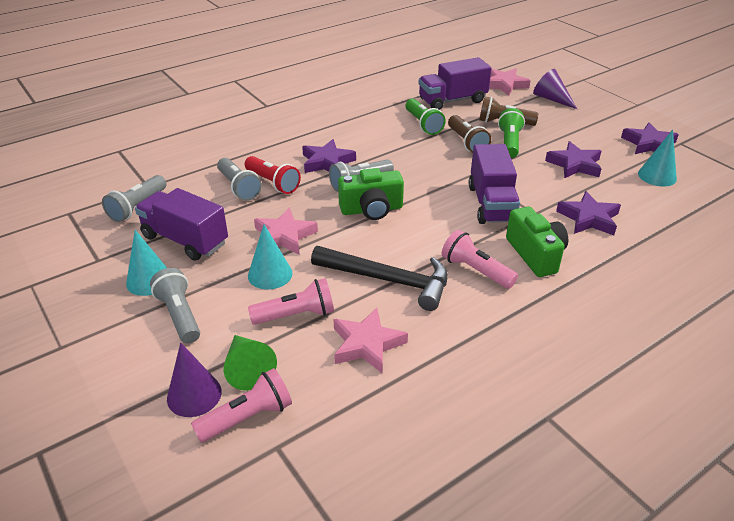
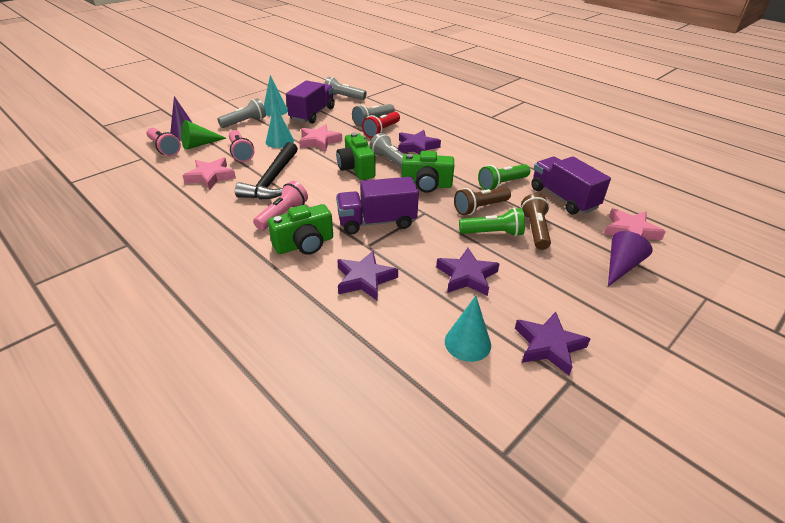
camera: 80 degrees right, 0 degrees up
(419, 166) = (426, 185): none -> green camera

